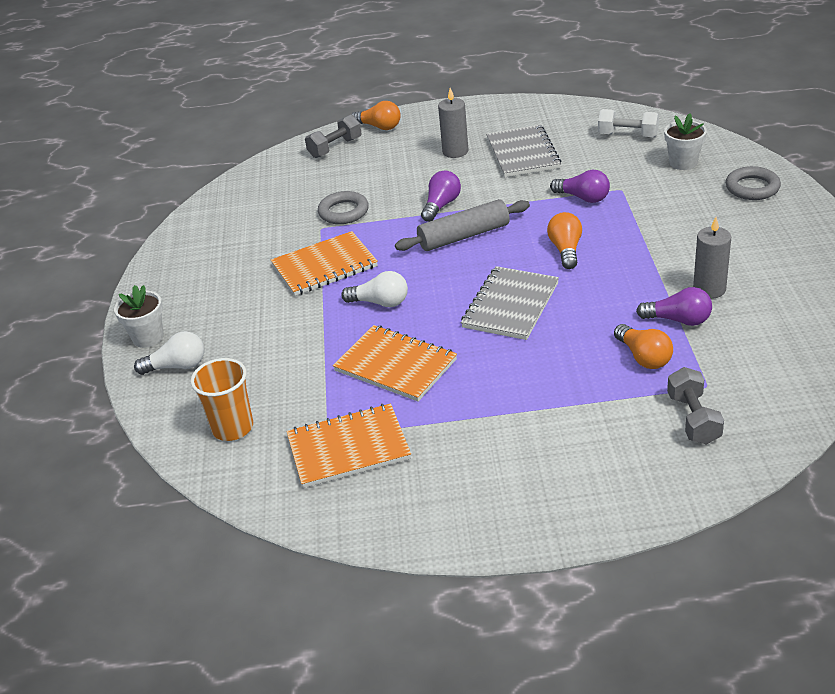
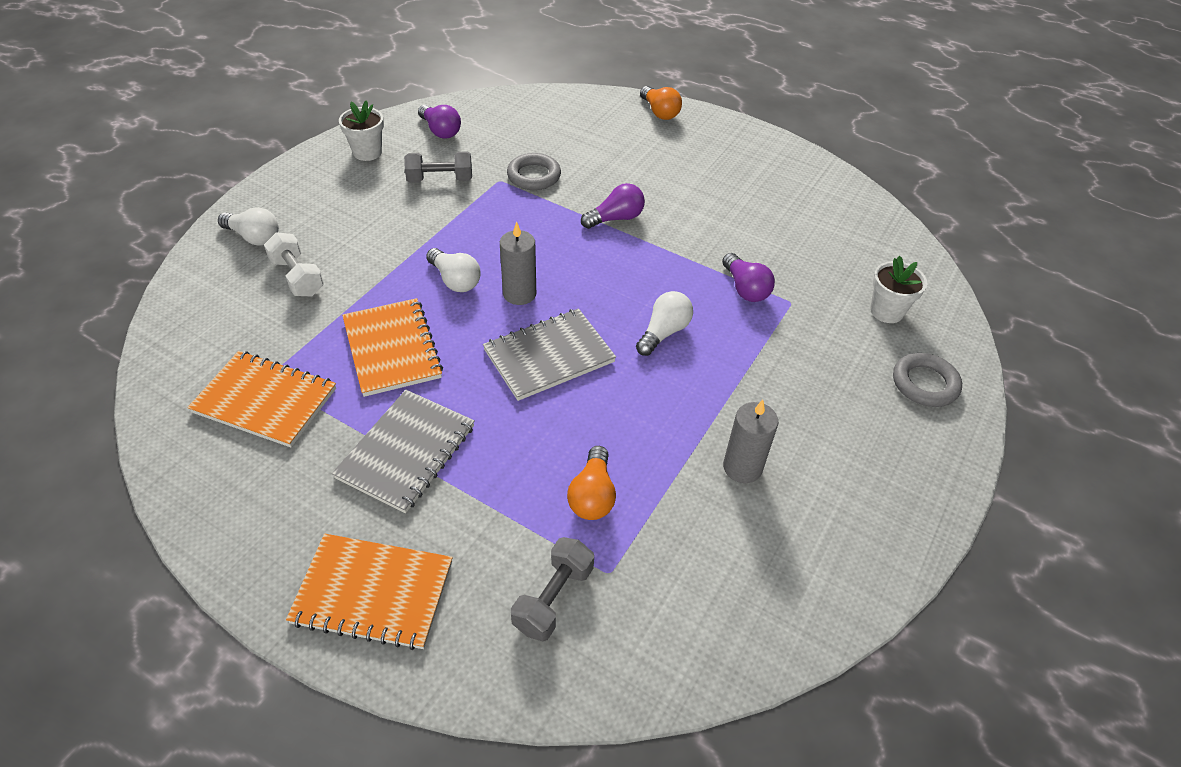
camera: 30 degrees right, 10 degrees up
(148, 337) = (268, 198): white flower pot -> white flower pot (367, 152)
(232, 428) = (219, 319): orange cup -> none
(324, 266) = (458, 217): orange notebook -> orange notebook (373, 592)
(335, 148) = (601, 112): grey dumbbell -> grey dumbbell (440, 180)
(455, 151) = (692, 172): grey candle -> grey candle (519, 294)
(464, 236) = (597, 261): grey rolling pin -> none
(522, 153) = (747, 209): grey notebook -> grey notebook (406, 452)
(566, 250) = (663, 332): orange light bulb -> white light bulb
(628, 135) = (868, 248): white dumbbell -> white dumbbell (297, 277)
(678, 320) = (672, 479): purple light bulb -> purple light bulb (440, 131)

